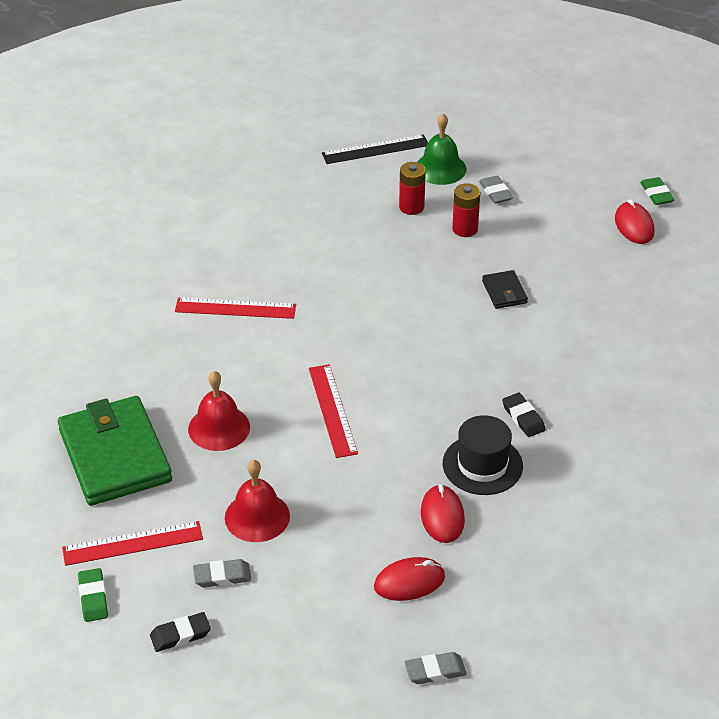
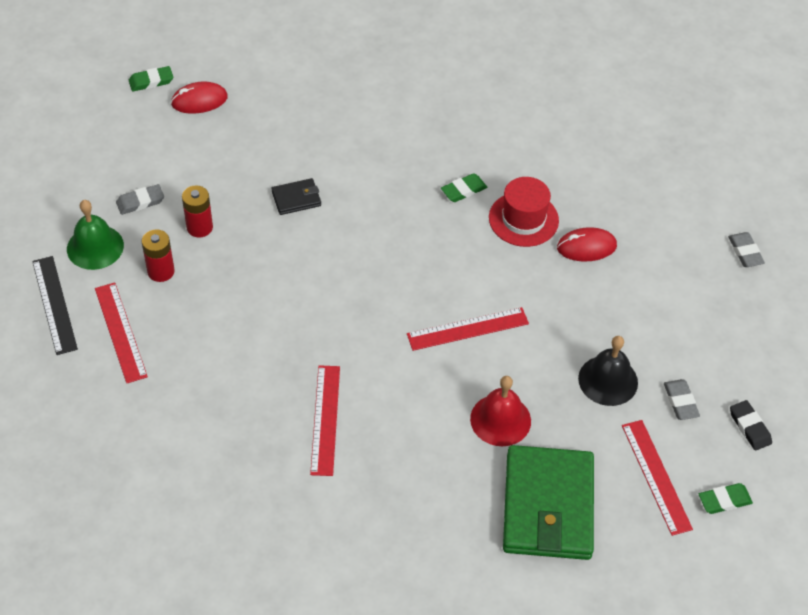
camera: 95 degrees left, 10 degrees up
(114, 455) = (548, 506): green wallet -> green wallet turned 60 degrees counterclockwise
(257, 516) = (608, 380): red bell -> black bell
(344, 186) = (121, 332): none -> red ruler
(409, 582) = (661, 269): red mouse -> none
(482, 465) = (523, 219): black hat -> red hat
(523, 418) = (463, 190): black eraser -> green eraser

